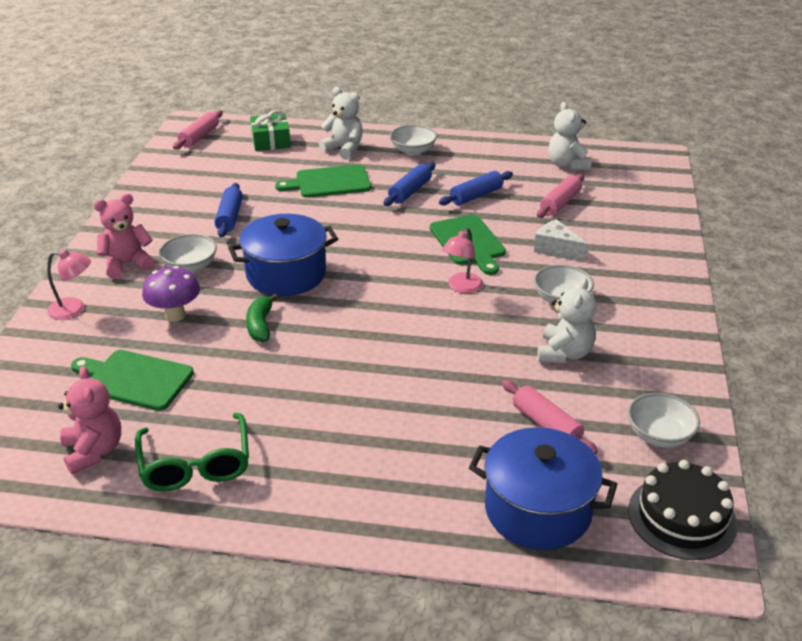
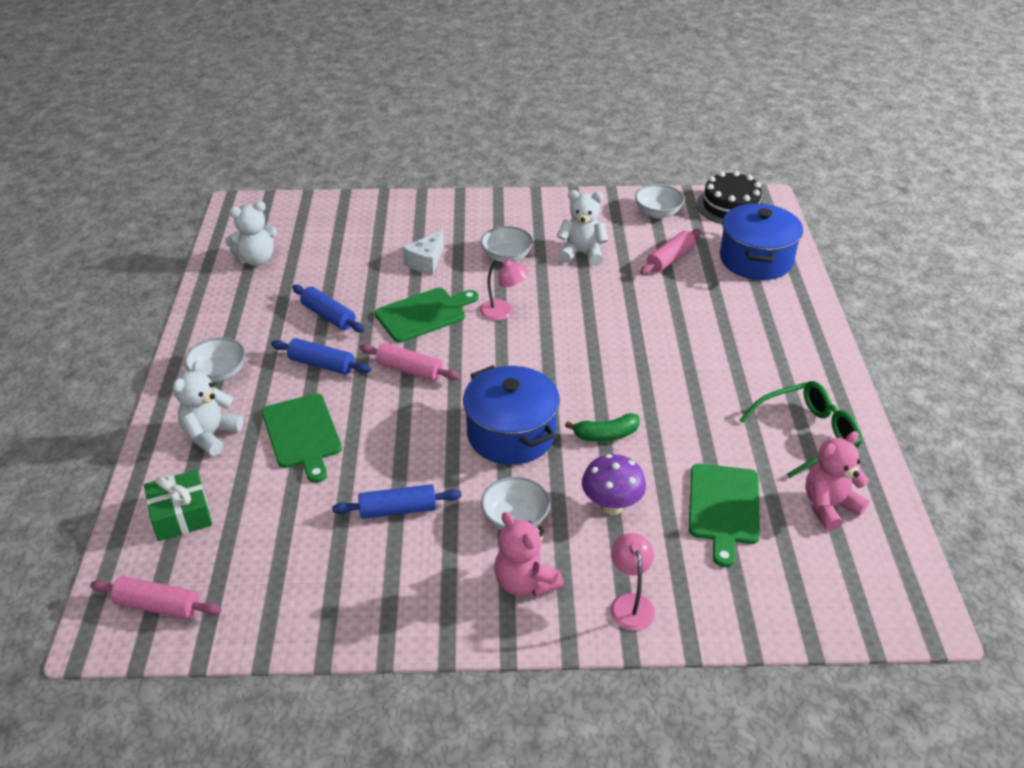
camera: 100 degrees left, 5 degrees up
(560, 203) = (339, 262): pink rolling pin -> pink rolling pin (409, 370)

